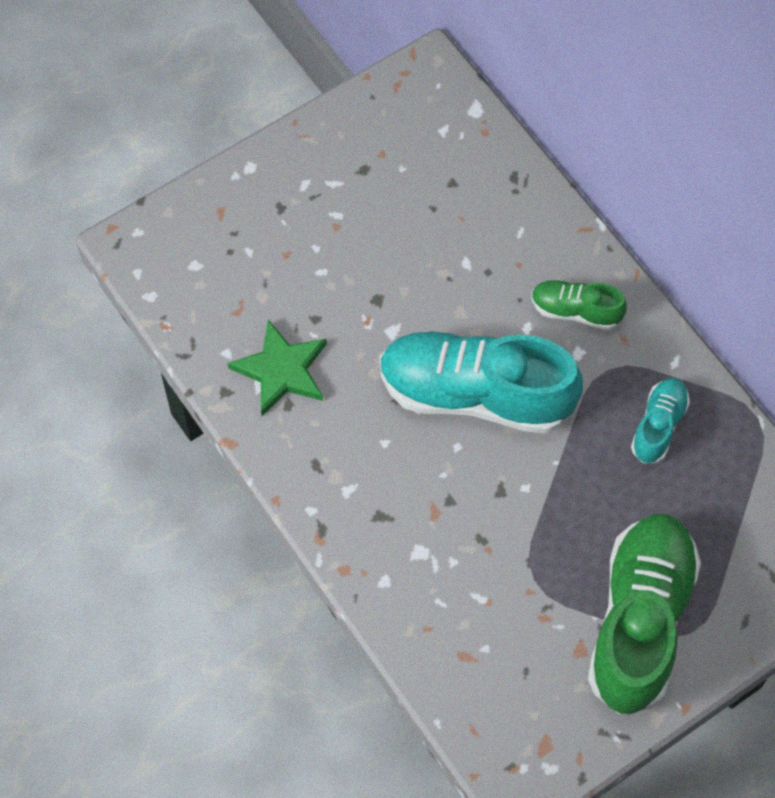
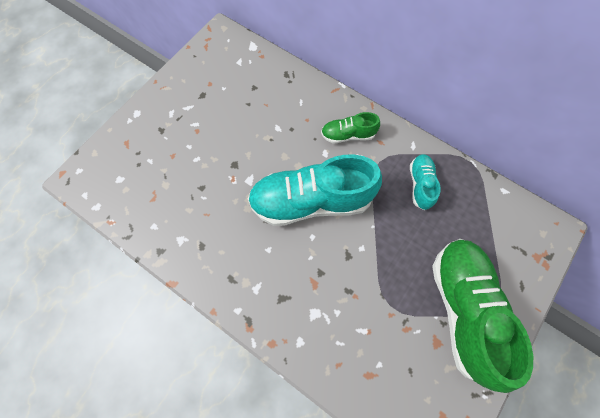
camera: 20 degrees left, 5 degrees up
(281, 370) = (191, 226): green star -> none

